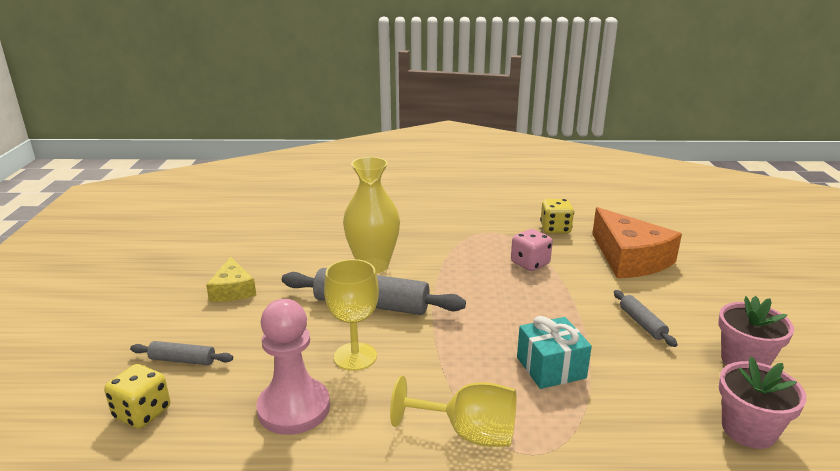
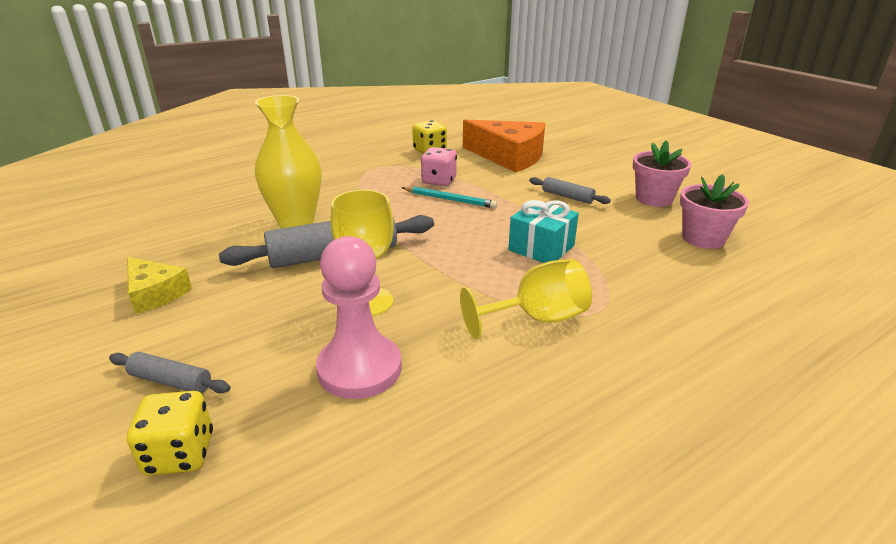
camera: 35 degrees left, 5 degrees up
(182, 360) = (170, 381): grey rolling pin -> grey rolling pin turned 45 degrees clockwise
(519, 286) = (449, 199): none -> turquoise pencil

